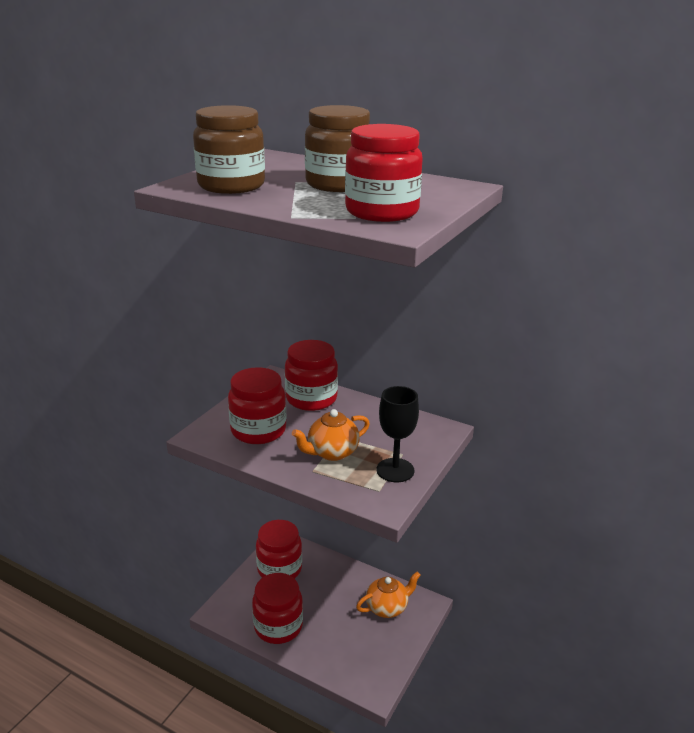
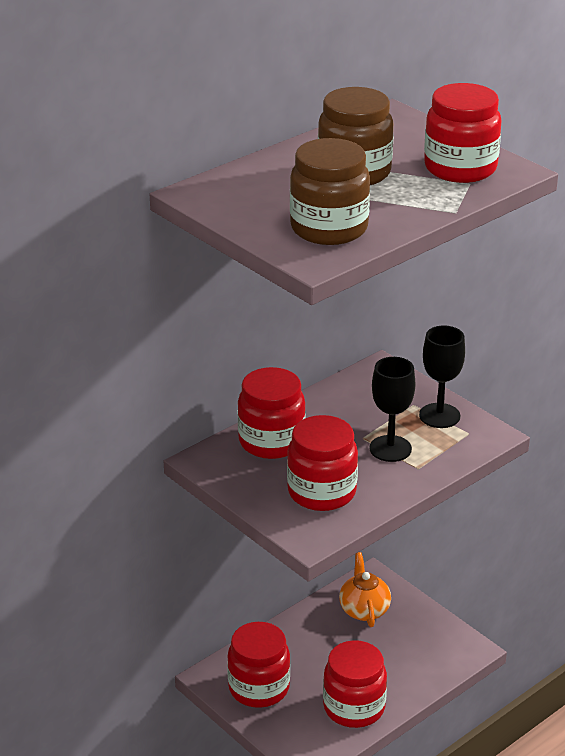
camera: 70 degrees left, 5 degrees up
(332, 452) = (390, 449): orange teapot -> black goblet

